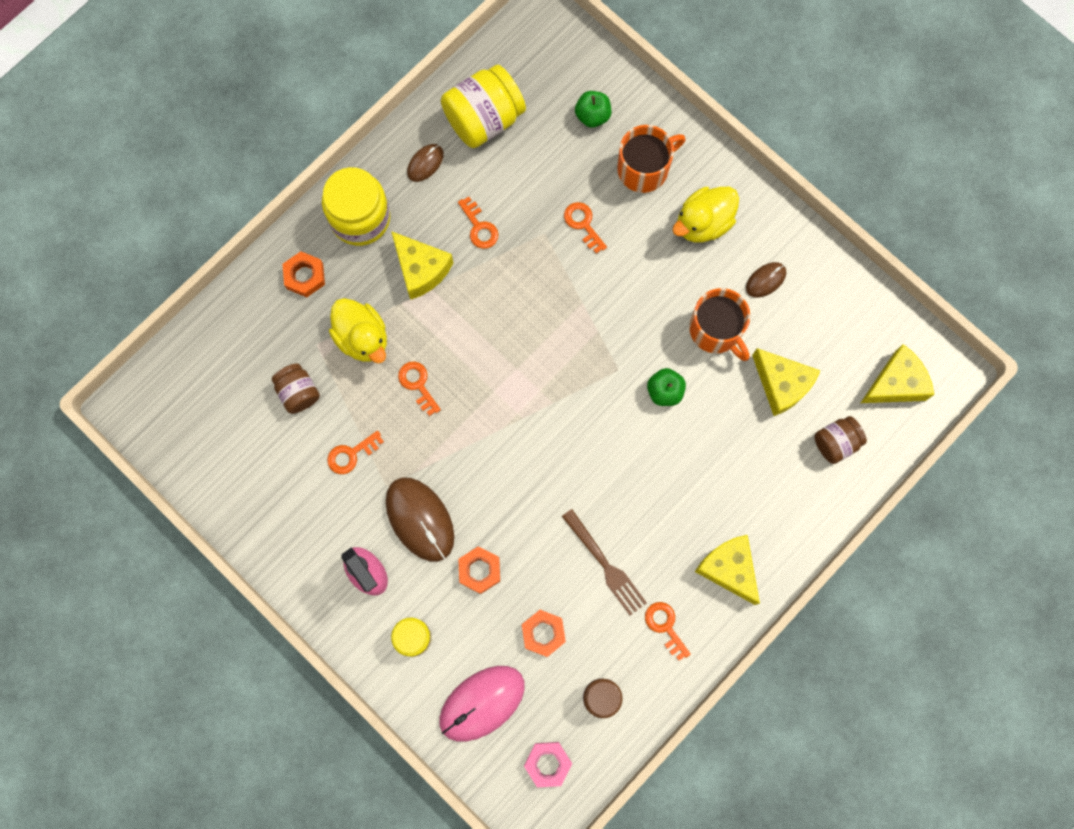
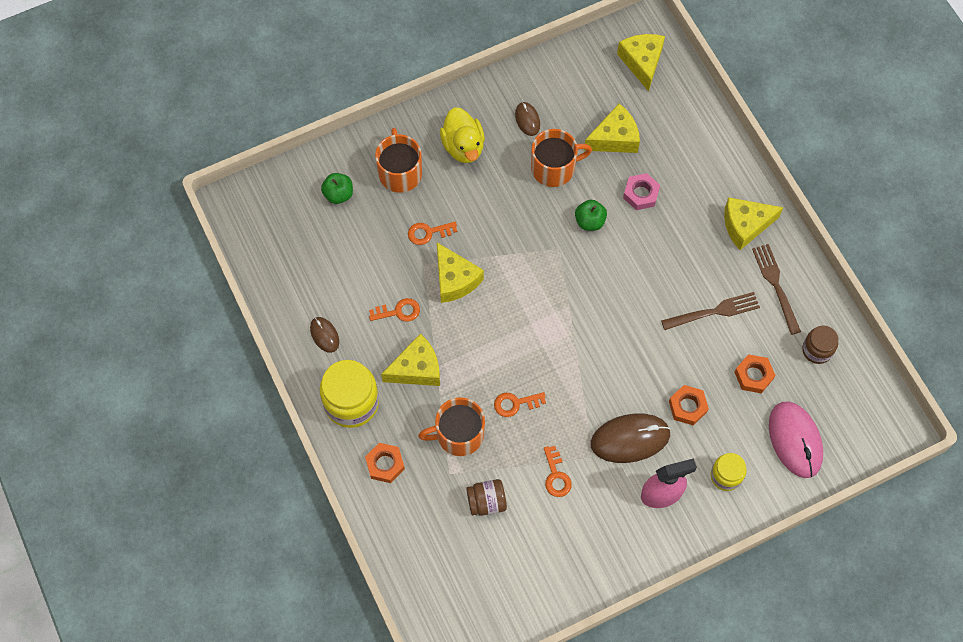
camera: 70 degrees left, 10 degrees down
(362, 338) = (458, 434): yellow duck -> orange mug
(484, 119) = (305, 276): yellow jar -> none
(538, 271) = (455, 280): none -> yellow cheese
(547, 764) = (857, 407): pink nut -> pink nut (641, 194)
(665, 626) = (776, 285): orange key -> brown fork
(835, 443) = (673, 118): brown jar -> none

